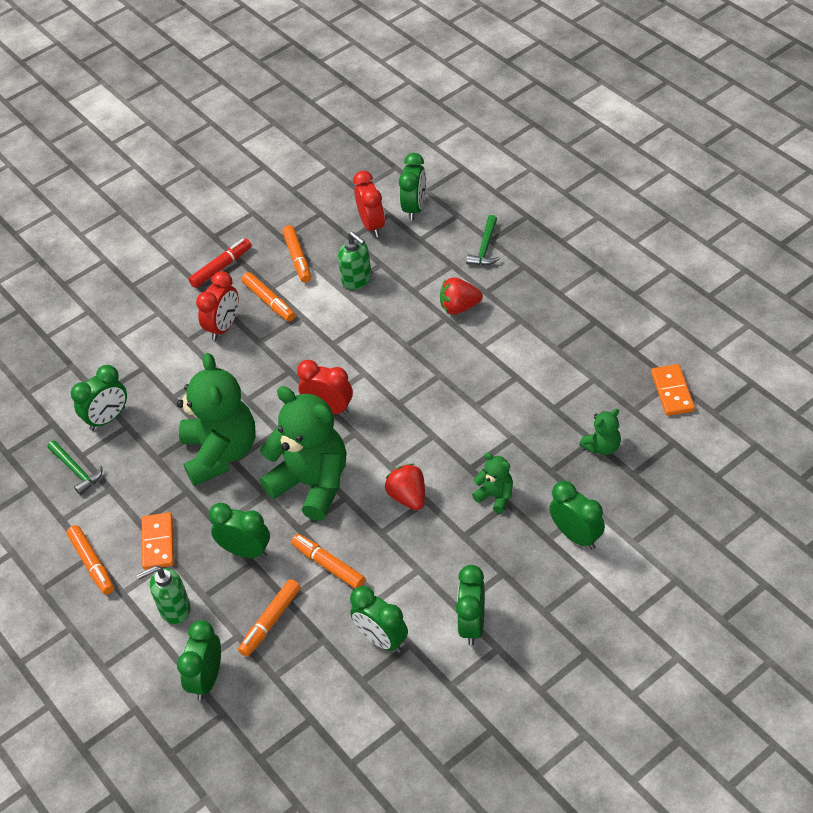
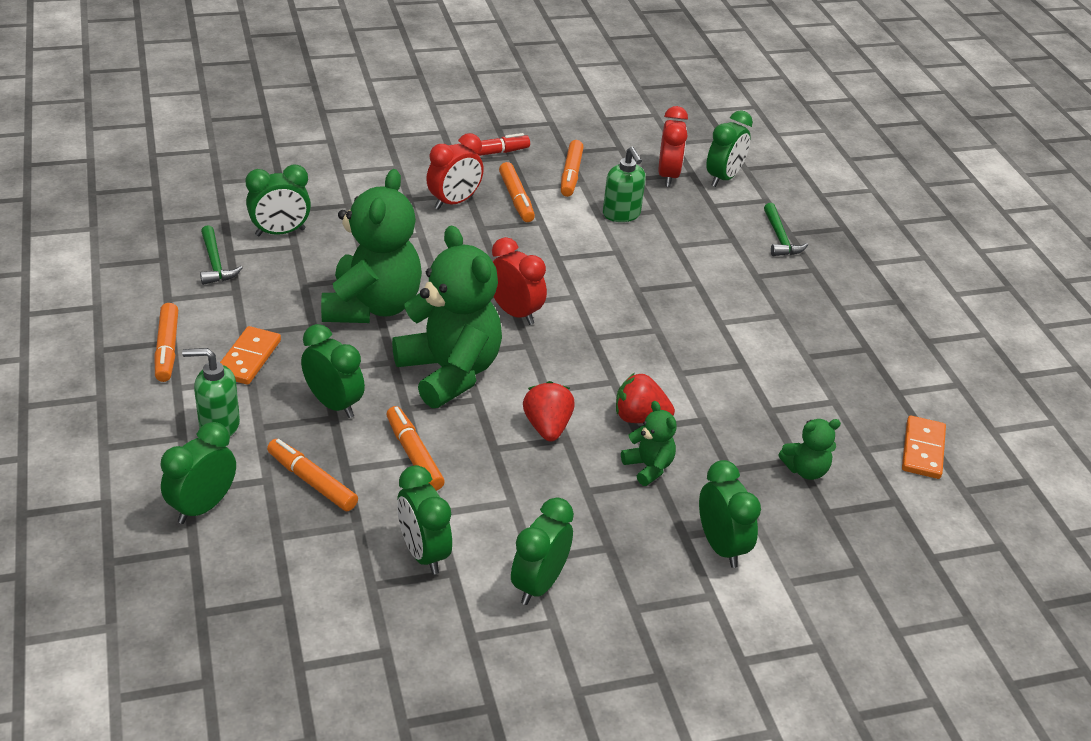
camera: 15 degrees right, 10 degrees down
(270, 621) = (312, 481): orange marker -> orange marker turned 75 degrees clockwise
(459, 307) = (718, 278): red strawberry -> red strawberry (639, 418)
(485, 247) = (780, 238): green hammer -> green hammer turned 45 degrees counterclockwise

